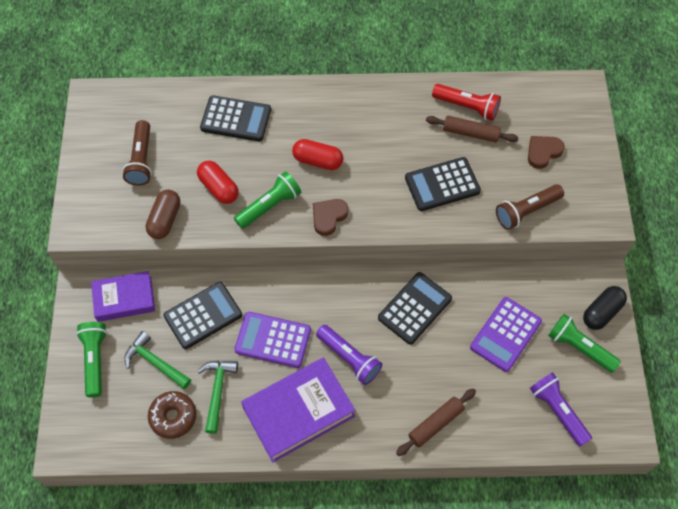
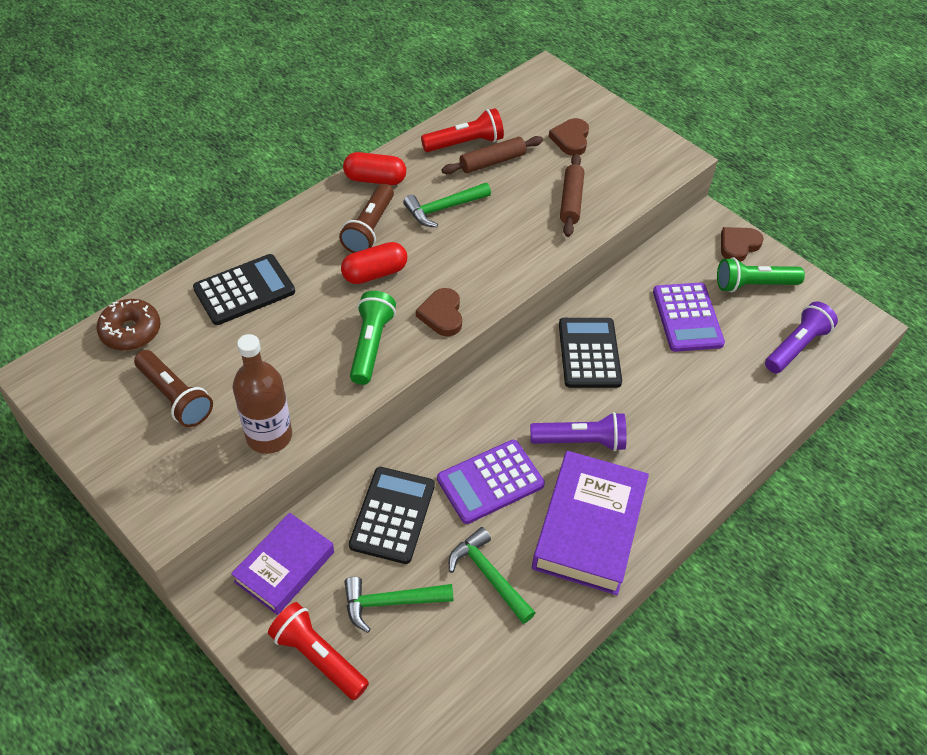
camera: 45 degrees left, 10 degrees down
(95, 360) = (318, 657): green flashlight -> red flashlight
(165, 220) = (269, 436): brown capsule -> brown bottle
(173, 417) = (470, 640): brown donut -> brown donut (131, 331)
(219, 188) = (297, 365): red capsule -> red capsule (375, 179)
(404, 145) = (443, 208): none -> green hammer
(435, 424) = (717, 436): brown rolling pin -> brown rolling pin (571, 201)
(442, 184) = (515, 218): black calculator -> none
(526, 211) = (611, 193): brown flashlight -> brown flashlight (369, 228)
(558, 411) = (796, 347): purple flashlight -> purple flashlight turned 120 degrees clockwise
(601, 312) = (738, 245): black capsule -> brown heart

